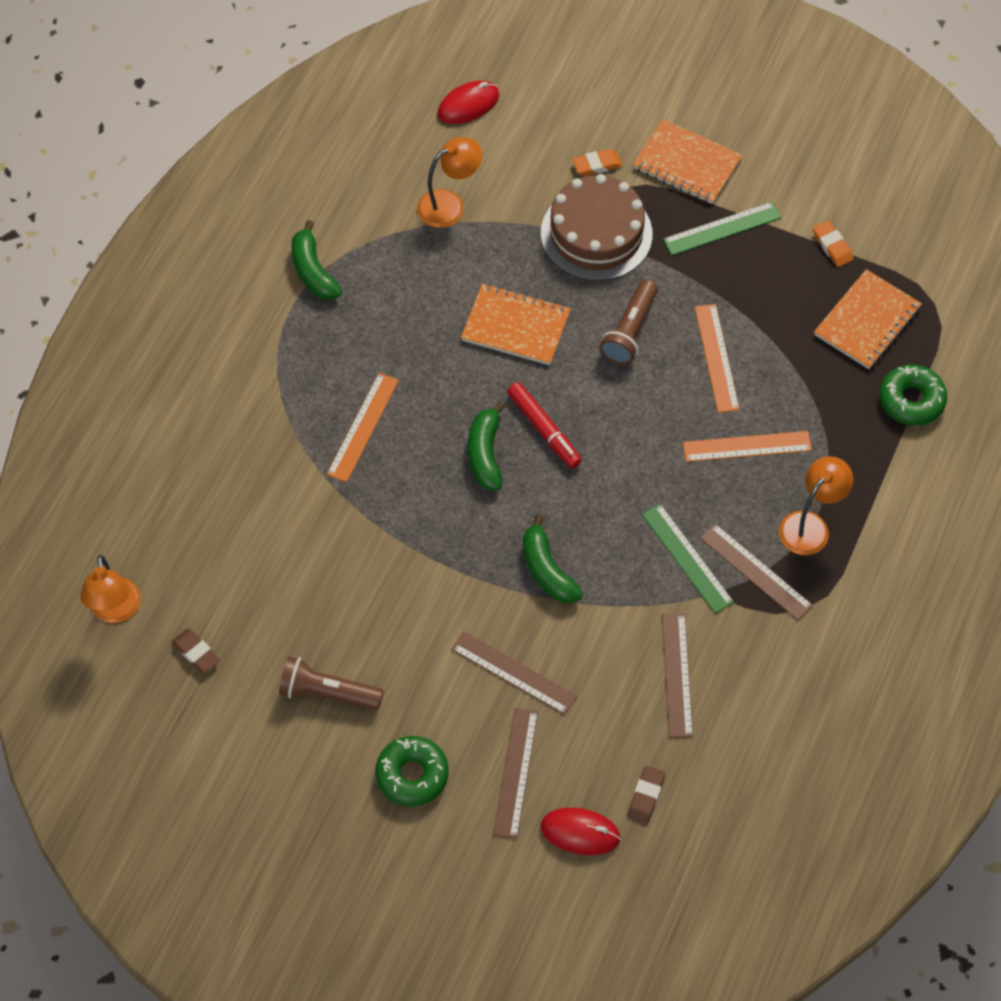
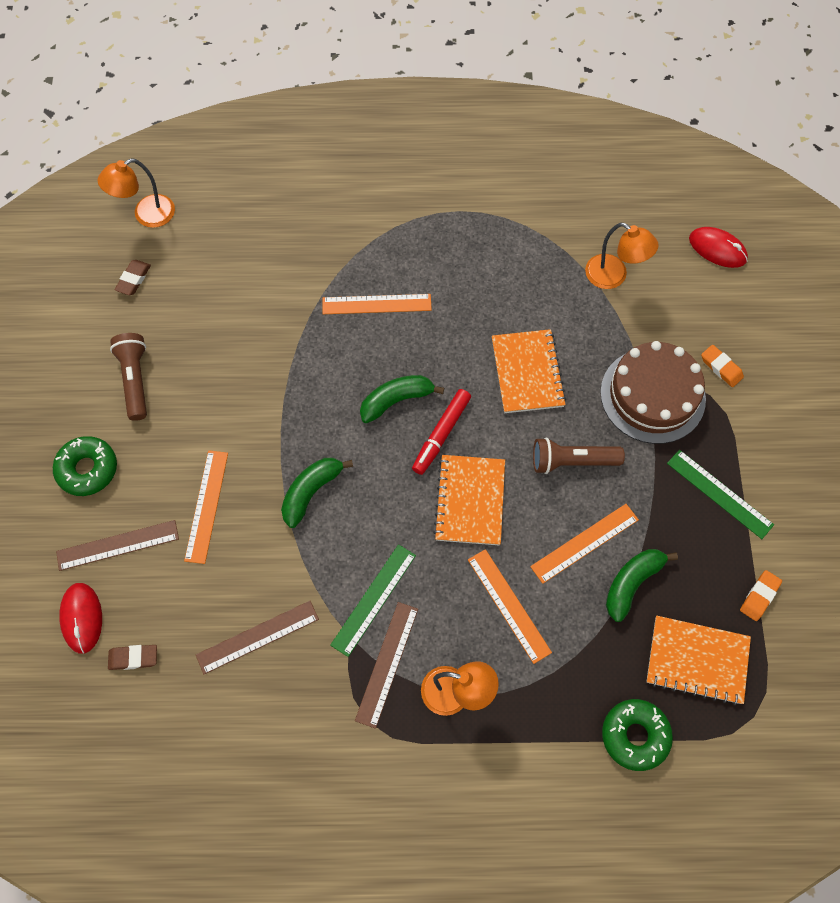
camera: 65 degrees right, 5 degrees up
(313, 271) = (497, 211): green banana -> green banana (631, 583)
(513, 673) = (206, 506): brown ruler -> orange ruler
(687, 164) = (768, 438): orange notebook -> orange notebook (470, 501)

